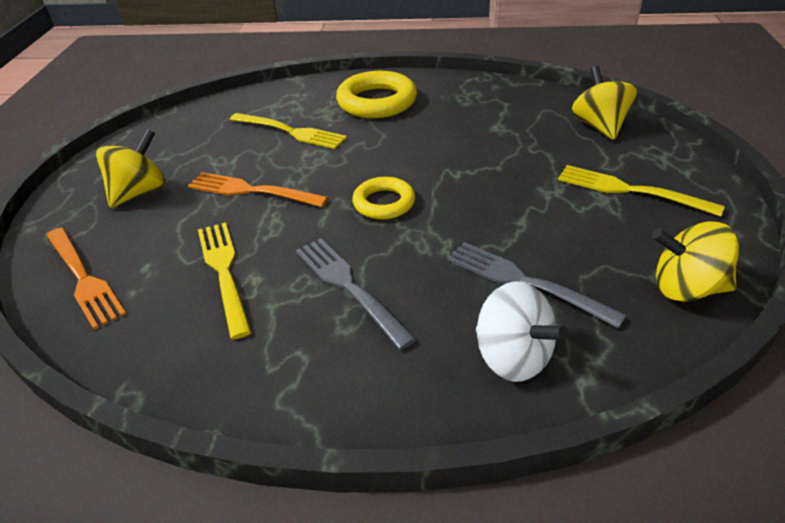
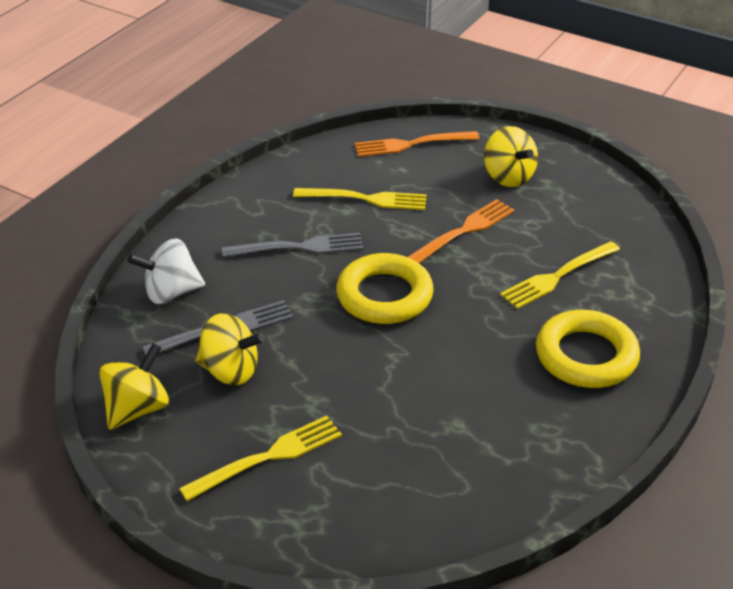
camera: 115 degrees right, 0 degrees up
(384, 203) = (384, 295): yellow ring -> yellow ring, size x1.62
(599, 126) = (394, 511): yellow spinning top -> yellow spinning top (230, 371)

